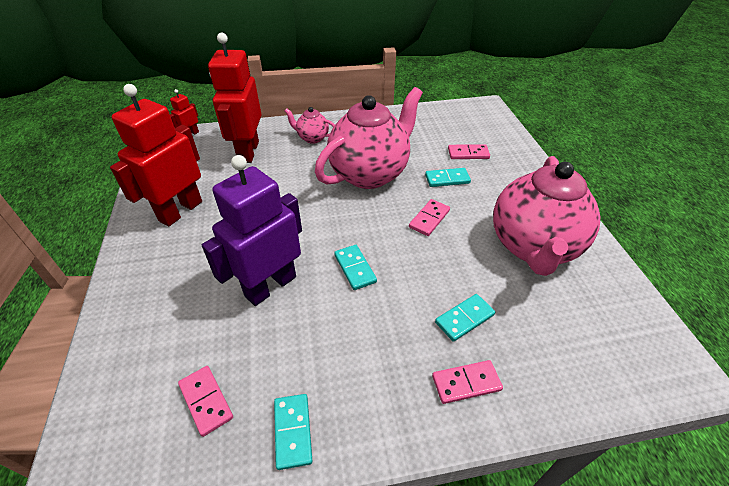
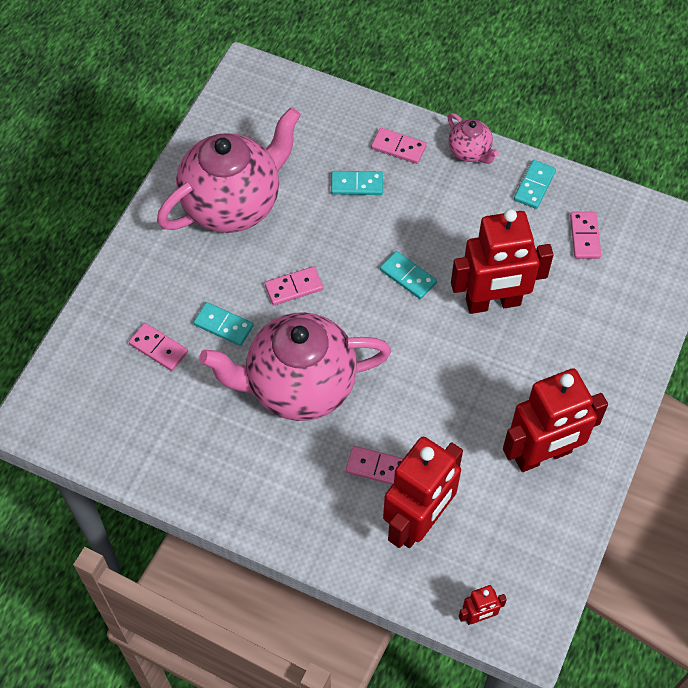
camera: 145 degrees left, 15 degrees up
(270, 286) = (493, 303): purple robot -> red robot
(290, 161) = (376, 467): none -> pink domino
(312, 138) = (318, 499): pink teapot -> pink teapot (470, 152)
(355, 268) = (408, 276): turquoise domino -> turquoise domino turned 60 degrees counterclockwise

